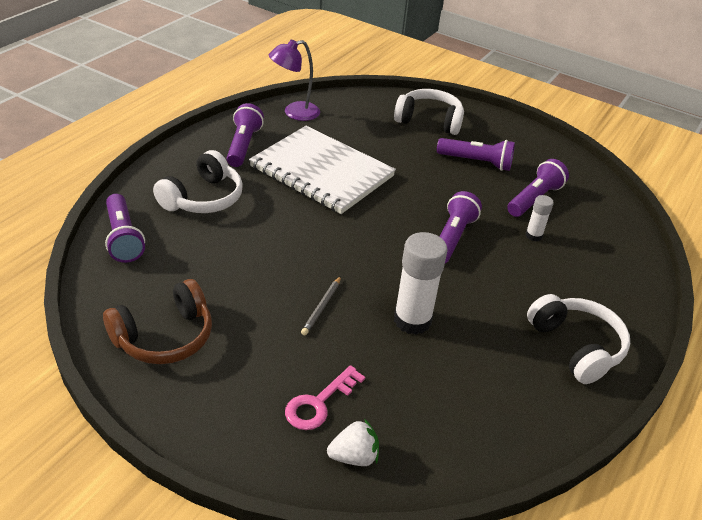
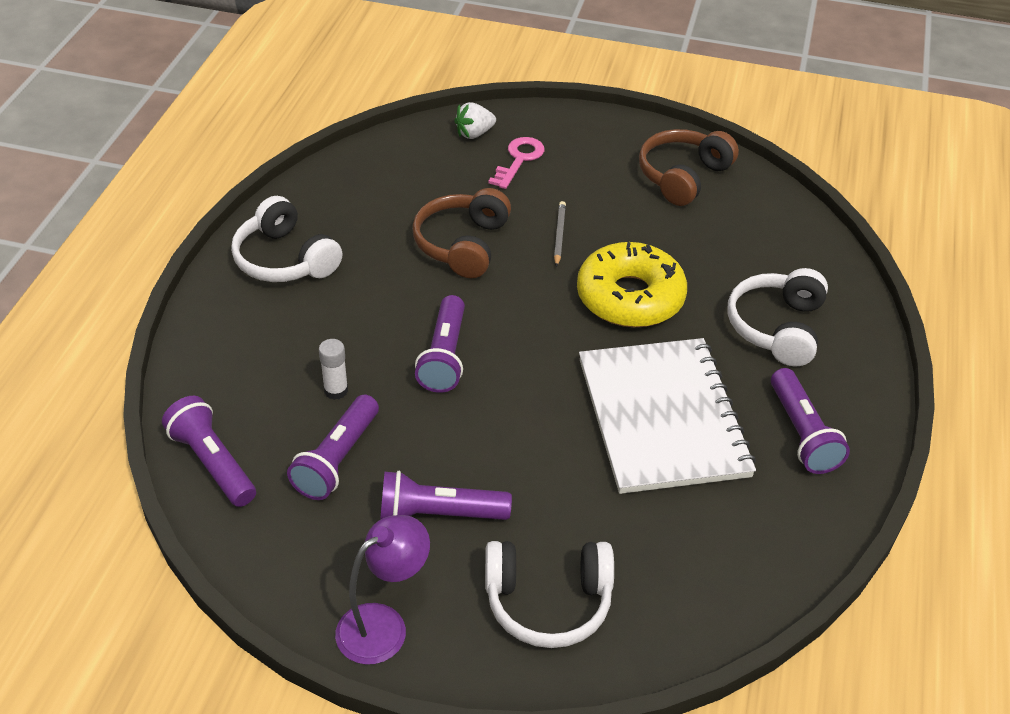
camera: 165 degrees right, 5 degrees up
(123, 238) = (812, 254): purple flashlight -> purple flashlight (213, 463)
(294, 113) = (783, 538): purple lamp -> purple lamp (383, 625)
(294, 243) = (630, 297): none -> yellow donut
(322, 171) = (662, 417): white notebook -> white notebook turned 60 degrees clockwise
(412, 320) = (462, 244): white glue stick -> brown headphones

